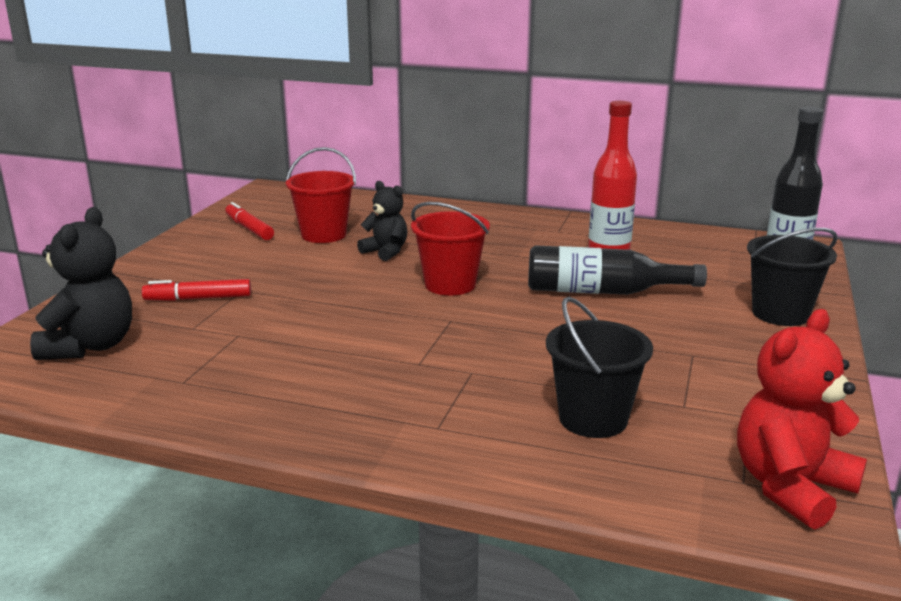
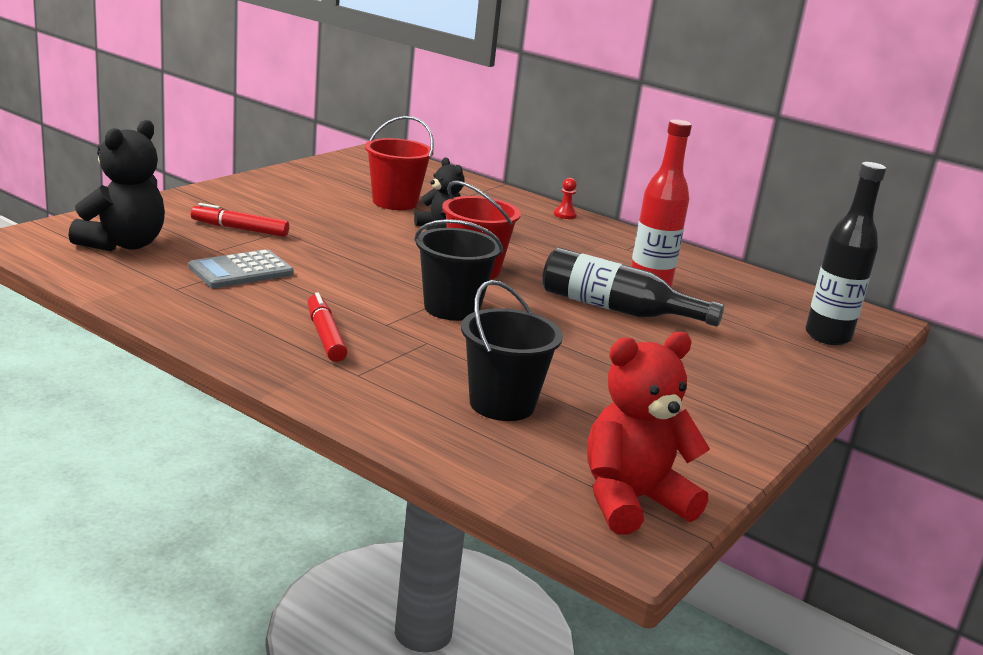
camera: 15 degrees right, 0 degrees up
(234, 344) = (241, 271): none -> grey calculator
(249, 229) = (331, 183): red marker -> red marker (325, 336)
(480, 211) = (565, 215): none -> red pawn
(780, 314) = (781, 370): black bucket -> black bucket (452, 308)

